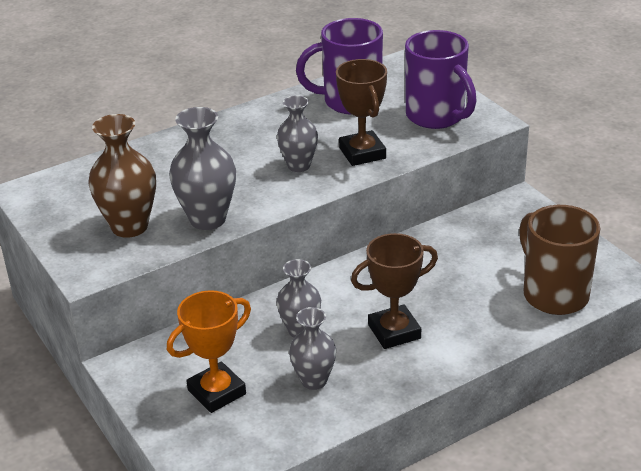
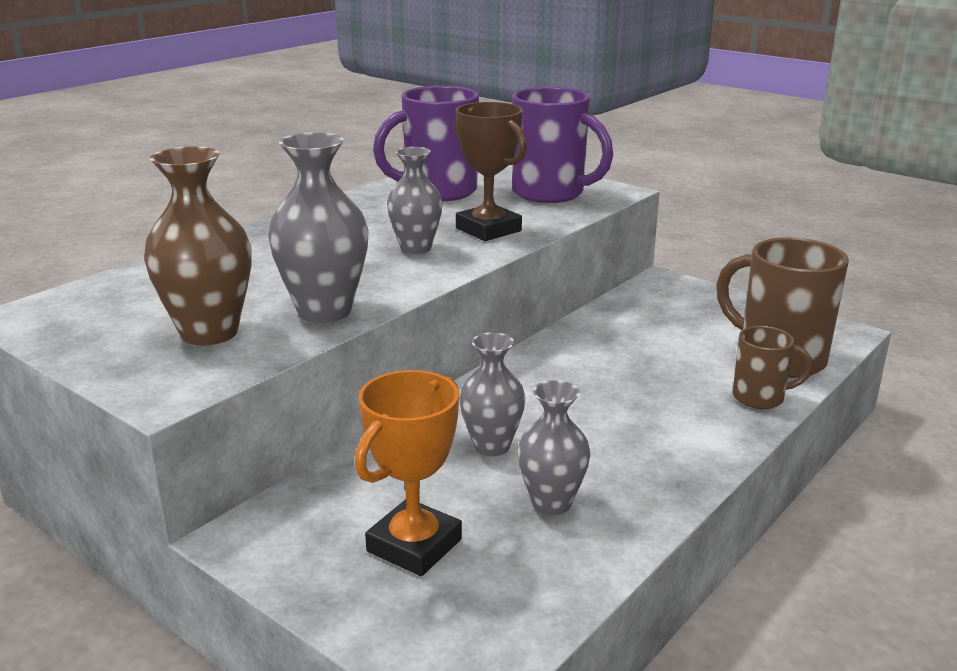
camera: 20 degrees left, 10 degrees down
(394, 332) = (619, 426): brown trophy -> none
(512, 327) = (760, 398): none -> brown mug

